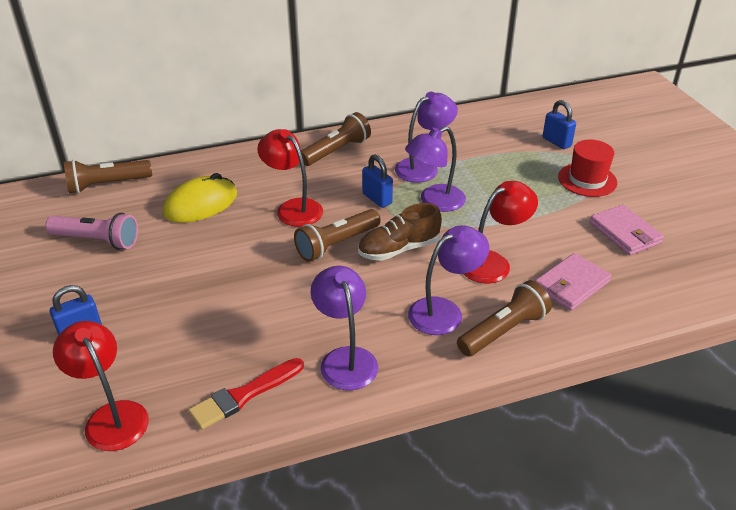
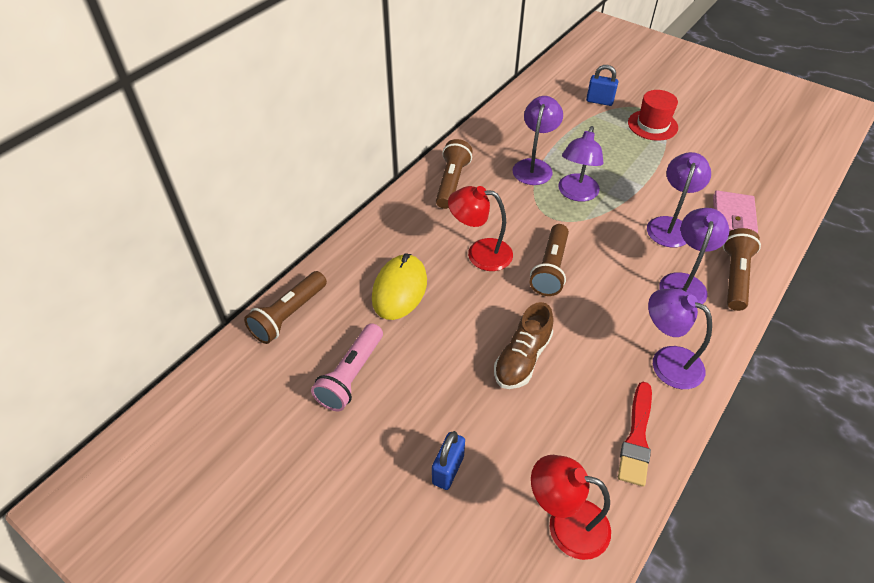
camera: 35 degrees left, 10 degrees up
(97, 241) = (351, 375): pink flashlight -> pink flashlight turned 135 degrees clockwise
(377, 199) = (533, 212): blue padlock -> none
(399, 249) = (598, 248): brown shoe -> brown shoe (522, 358)
(493, 263) = (670, 225): red lamp -> purple lamp
(625, 233) = (719, 158): pink wallet -> none

